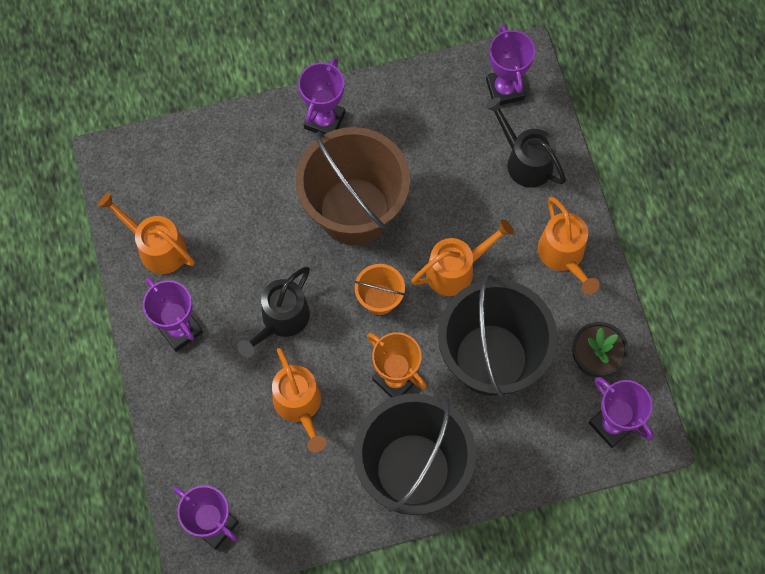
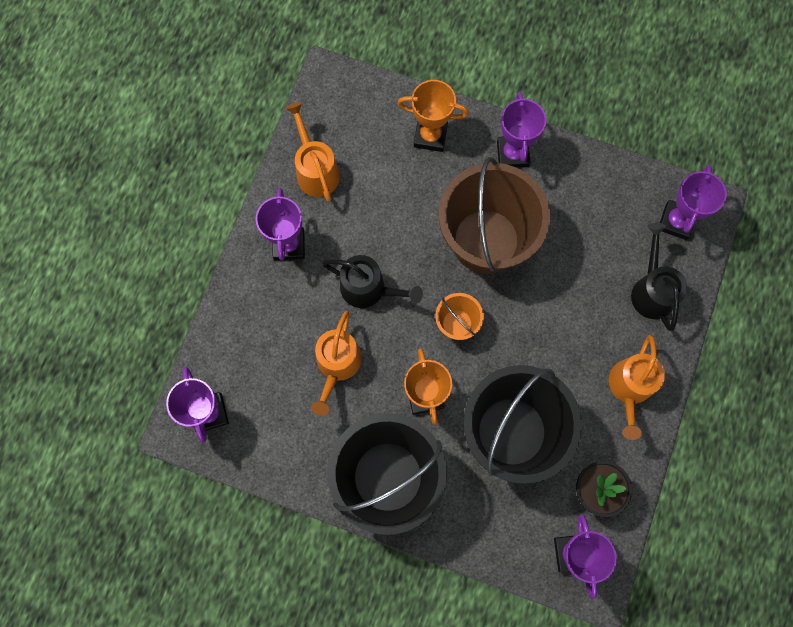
camera: 35 degrees right, 5 degrees up
(240, 151) = (430, 136): none -> orange trophy
(281, 320) = (369, 289): black watering can -> black watering can turned 135 degrees counterclockwise
(324, 120) = (512, 154): purple trophy -> purple trophy turned 60 degrees counterclockwise
(456, 270) = (534, 341): orange watering can -> none

